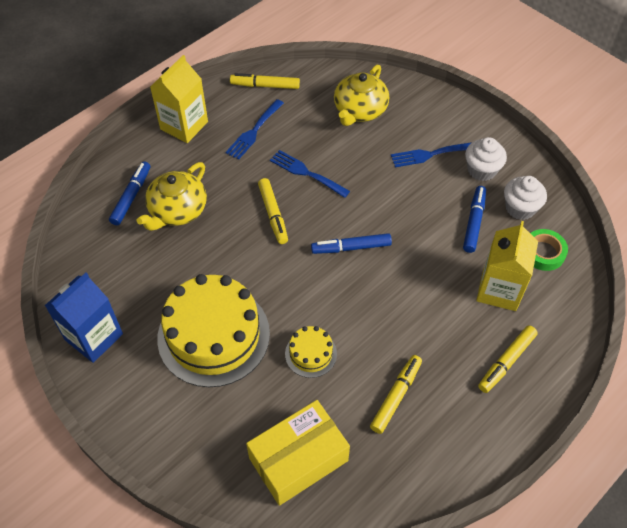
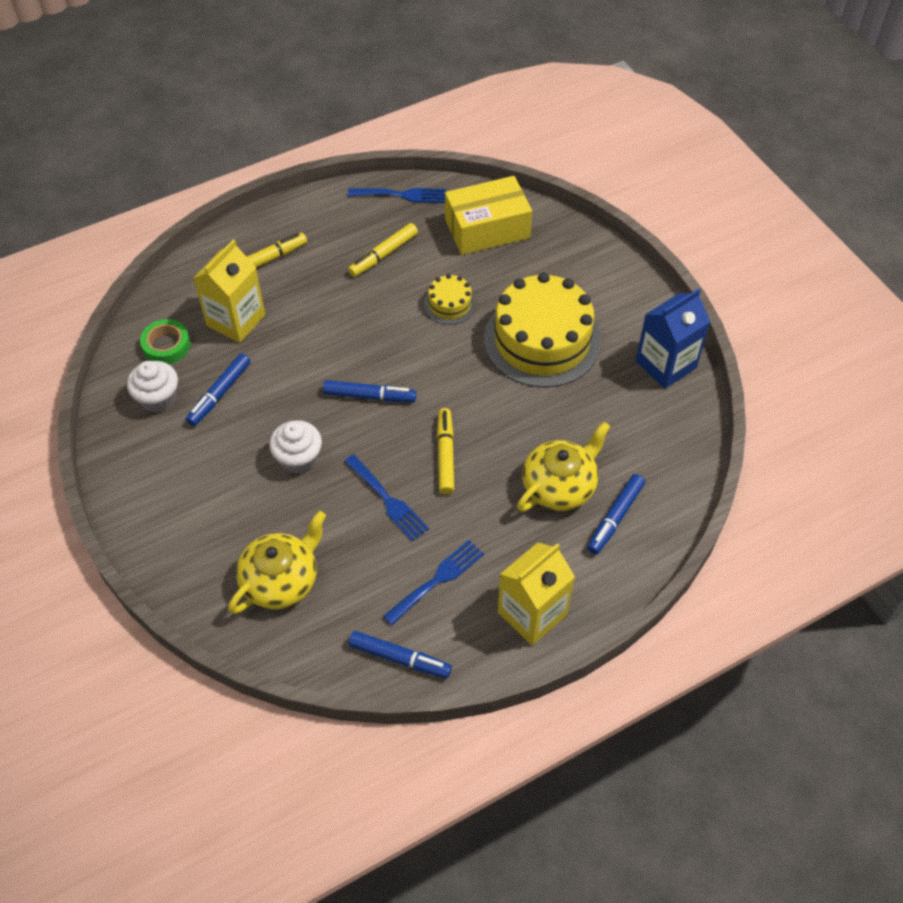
camera: 165 degrees left, 0 degrees up
(265, 86) = (399, 658): yellow marker -> blue marker
(430, 154) = (222, 490): blue fork -> blue fork (402, 195)
(481, 170) = (172, 454): white cupcake -> white cupcake (298, 458)

